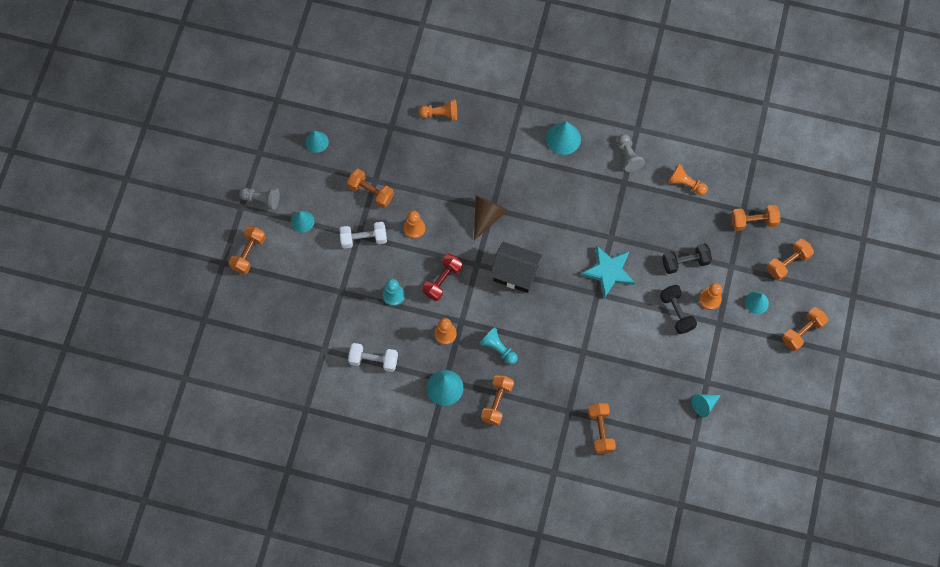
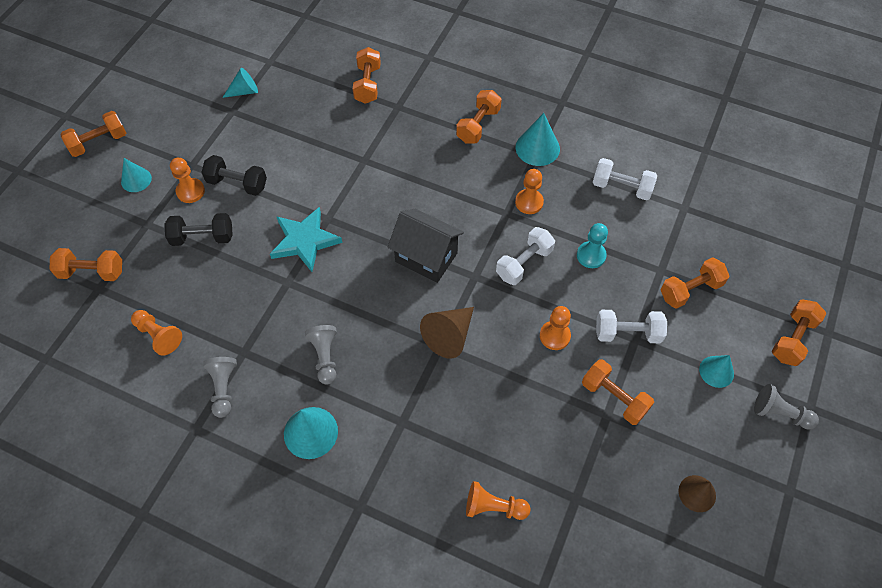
camera: 170 degrees left, 10 degrees down
(317, 142) = (697, 493): turquoise cone -> brown cone
(442, 280) = (524, 263): red dumbbell -> white dumbbell
(498, 348) = (466, 177): turquoise pawn -> none
(568, 188) = (325, 357): none -> grey pawn
(676, 312) = (237, 183): black dumbbell -> black dumbbell turned 60 degrees counterclockwise
(788, 263) = (75, 216): orange dumbbell -> orange dumbbell (690, 290)

